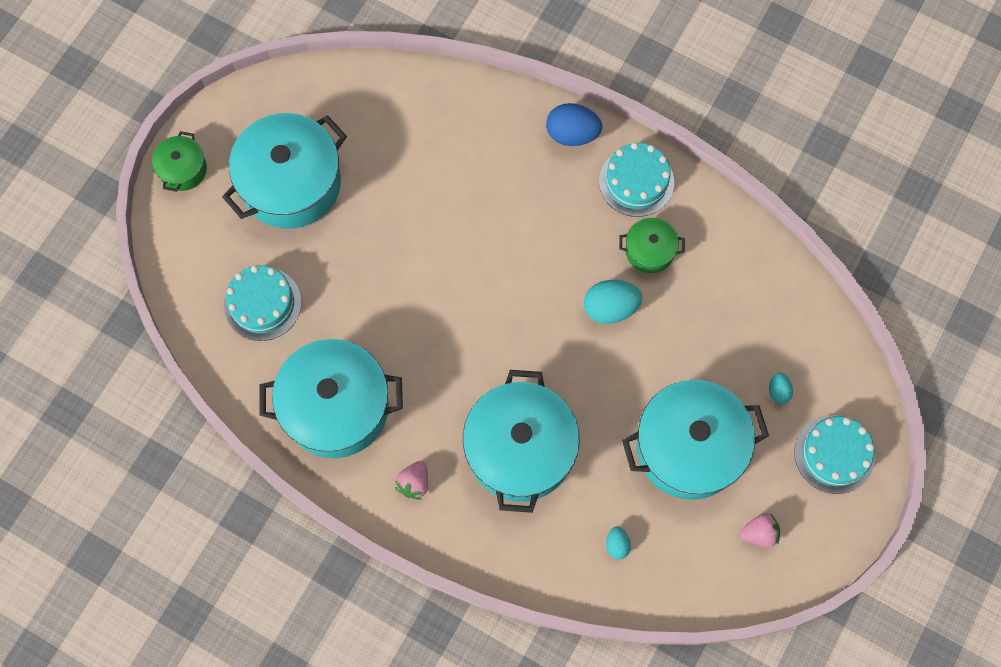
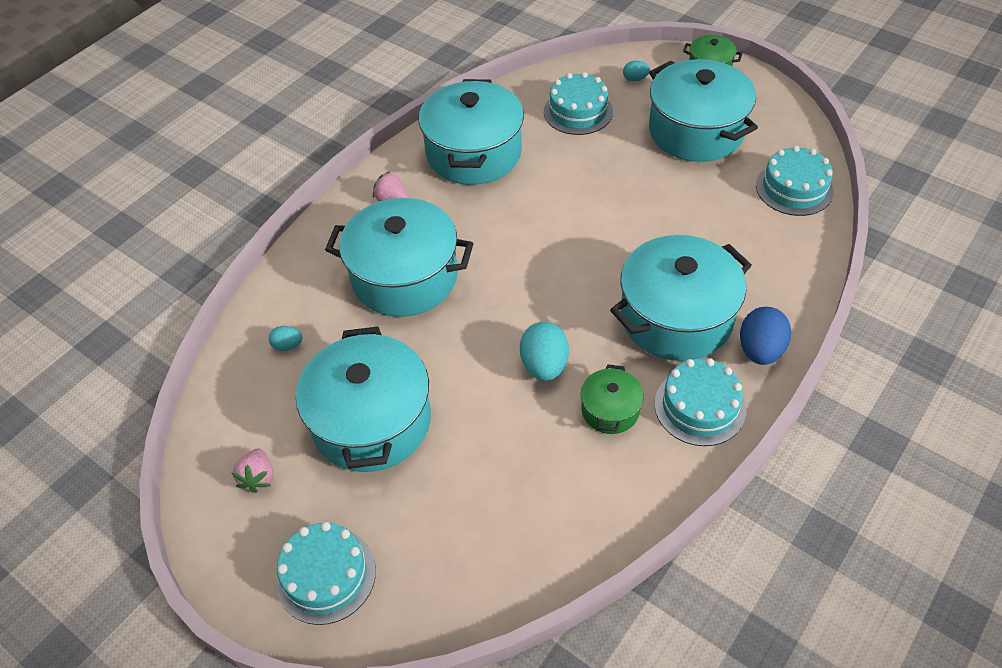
camera: 100 degrees right, 20 degrees down
(371, 96) = (794, 188): none -> turquoise cake
(543, 200) = (676, 317): none -> turquoise pot
(778, 391) = (417, 523): turquoise egg -> turquoise egg (635, 79)

